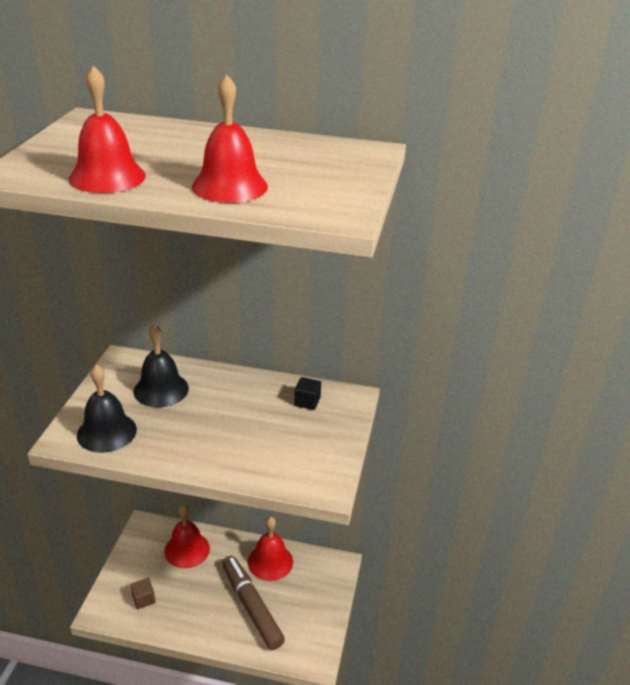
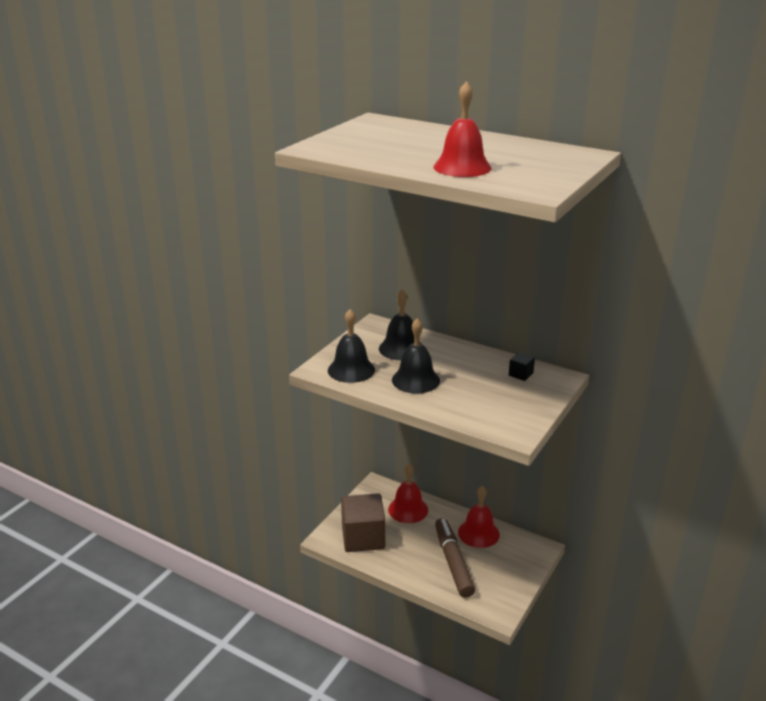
camera: 20 degrees right, 5 degrees down
(107, 177) = (375, 155): red bell -> none
(143, 599) = (363, 537): brown cube -> brown cube, size x2.42
(189, 432) = (415, 380): none -> black bell

